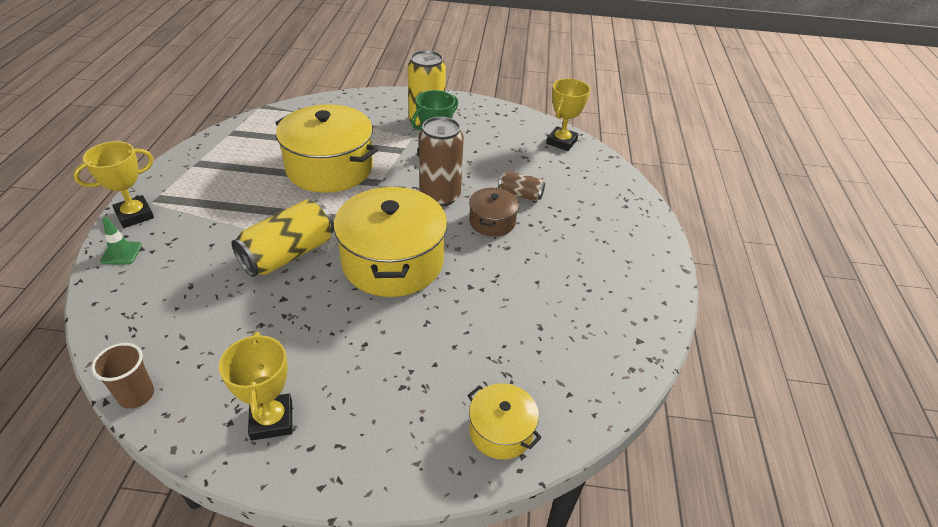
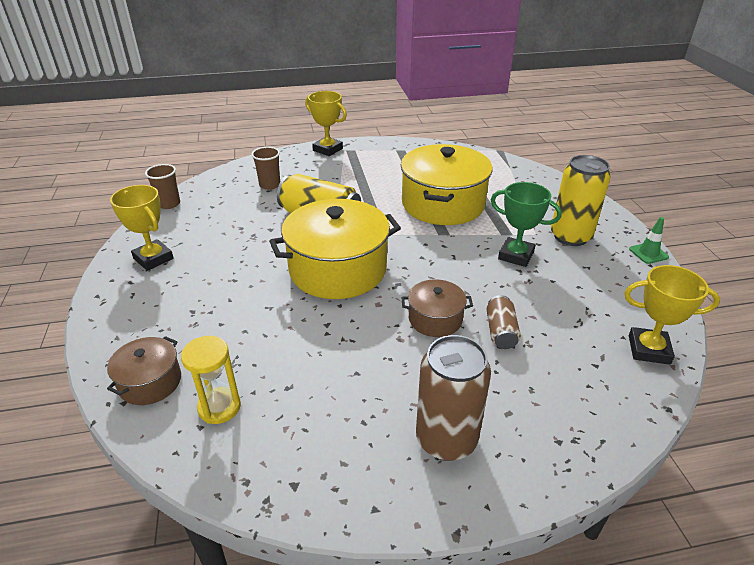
camera: 75 degrees right, 5 degrees down
(121, 253) = (288, 158): green traffic cone -> green traffic cone (648, 253)
(178, 282) = (270, 185): none -> brown cup
(272, 420) = (153, 258): yellow trophy -> yellow trophy turned 75 degrees clockwise
(440, 196) = (451, 274): brown can -> brown can (446, 439)
(501, 431) = (150, 382): yellow pot -> brown pot
(550, 377) = (219, 407): none -> yellow hourglass

